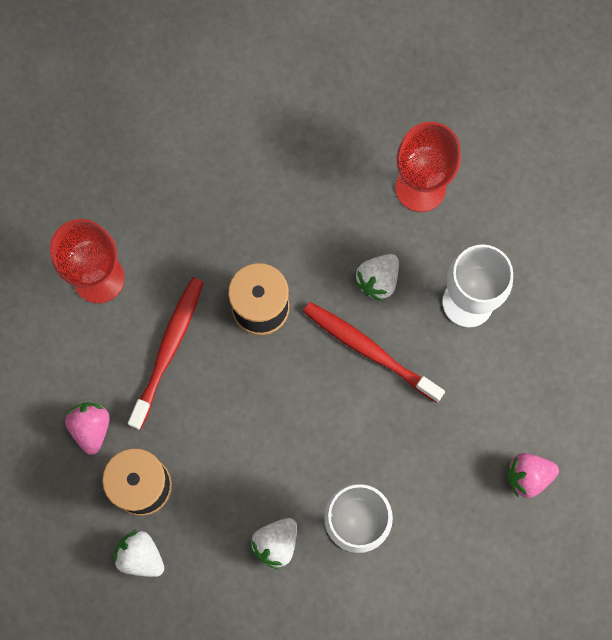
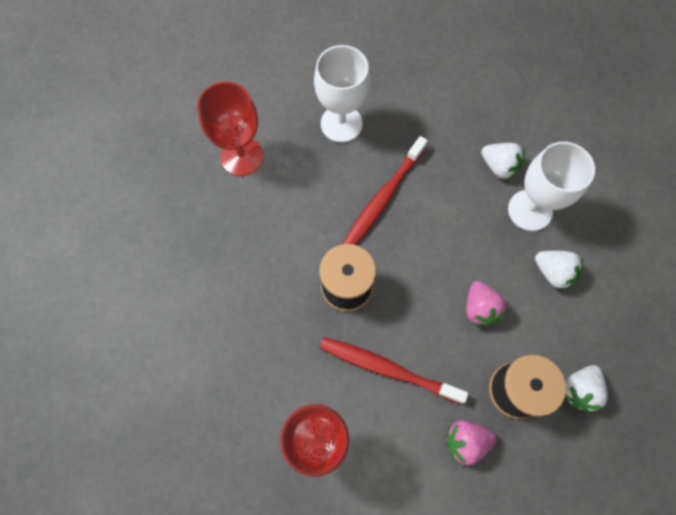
camera: 90 degrees left, 5 degrees down
(377, 280) = (322, 190): white strawberry -> white strawberry (499, 166)
(527, 476) = (479, 87): pink strawberry -> pink strawberry (480, 308)

